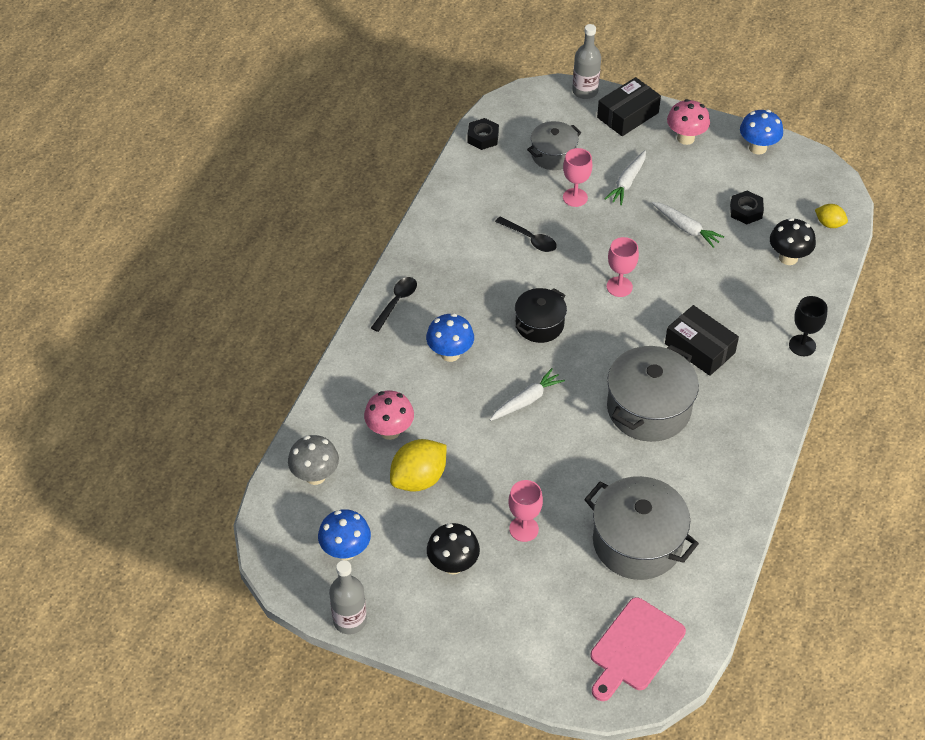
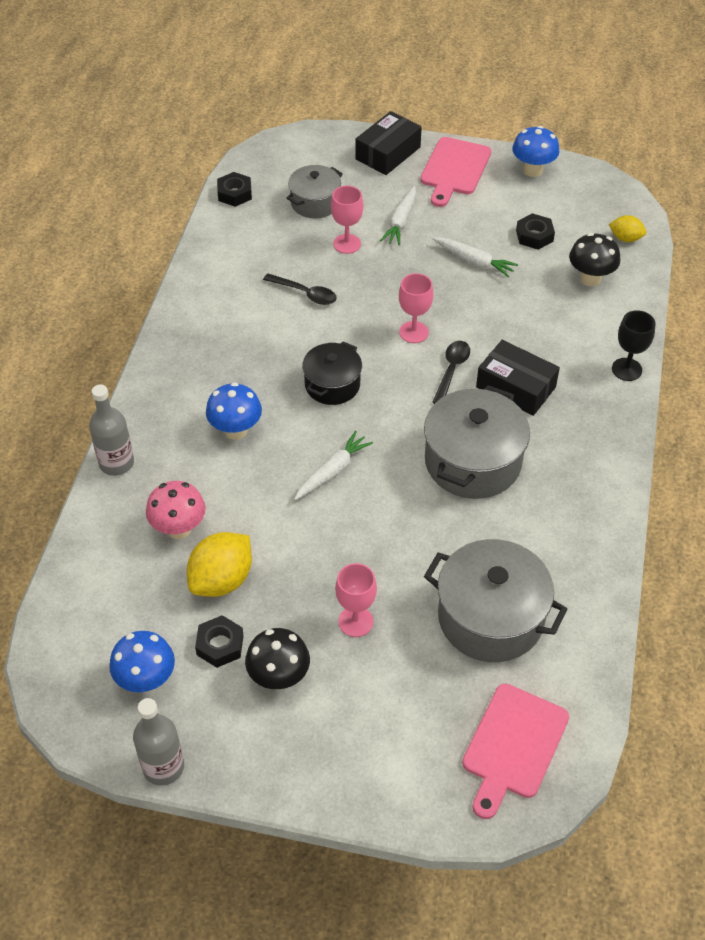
camera: 10 degrees left, 0 degrees up
(315, 476) = (97, 595): grey mushroom -> none
(396, 302) = (165, 381): black spoon -> black spoon (451, 370)
(409, 531) = (220, 645): none -> black nut
(585, 91) = (337, 134): grey bottle -> grey bottle (116, 463)
(685, 138) = (454, 169): pink mushroom -> pink cutting board

